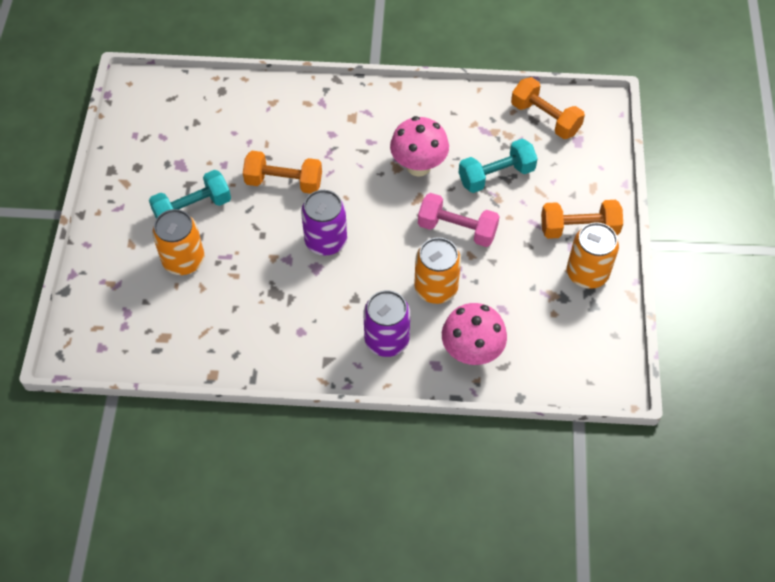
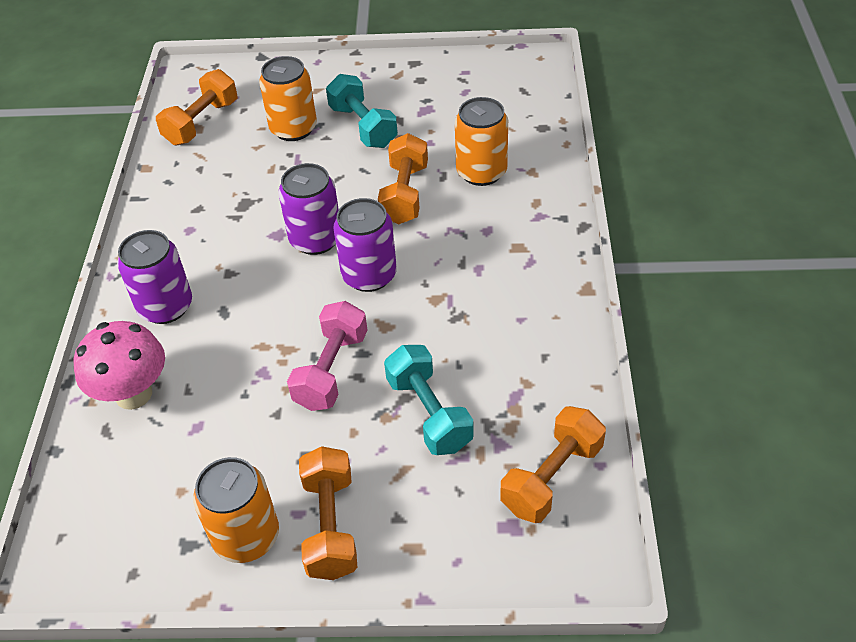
camera: 90 degrees right, 10 degrees down
(157, 334) = (201, 123): none -> orange dumbbell
(369, 206) = (369, 275): none -> purple can
(418, 166) = (440, 322): pink mushroom -> none
(436, 288) = (237, 351): orange can -> orange can (481, 172)

